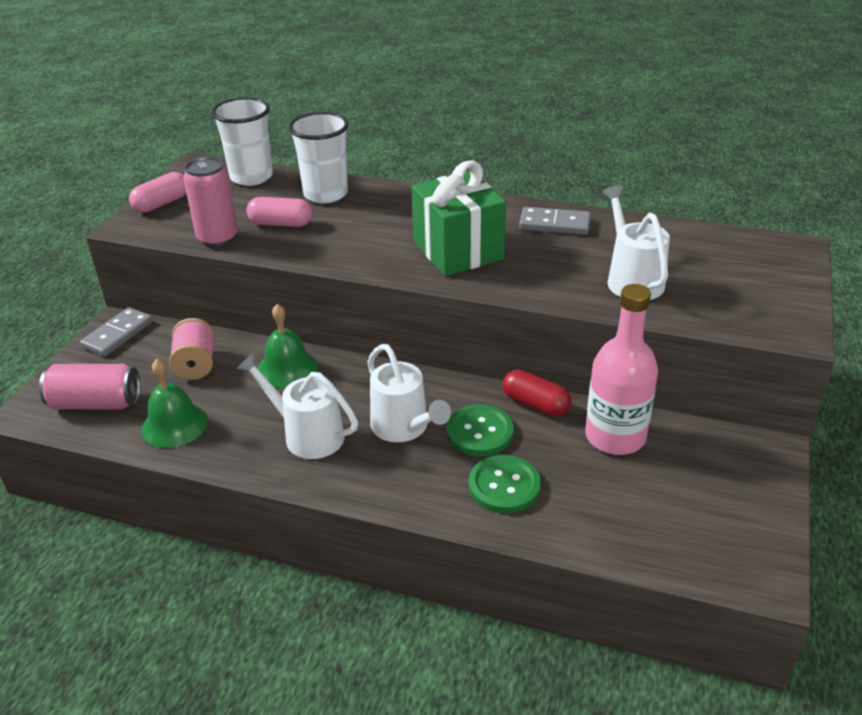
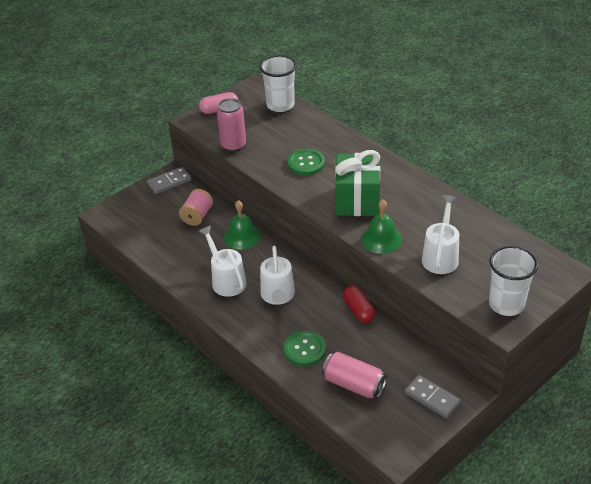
camera: 30 degrees right, 5 degrees up
(96, 403) = (136, 221): pink can -> pink can (354, 384)
(174, 425) = (166, 248): green bell -> green bell (381, 239)
(281, 224) = (273, 146): pink capsule -> none
(325, 194) = (313, 132): white cup -> white cup (506, 304)
(479, 432) = (315, 314): green button -> green button (306, 163)
(554, 224) = (430, 201): grey domino -> grey domino (432, 398)
(615, 436) = (386, 347): pink bottle -> none

